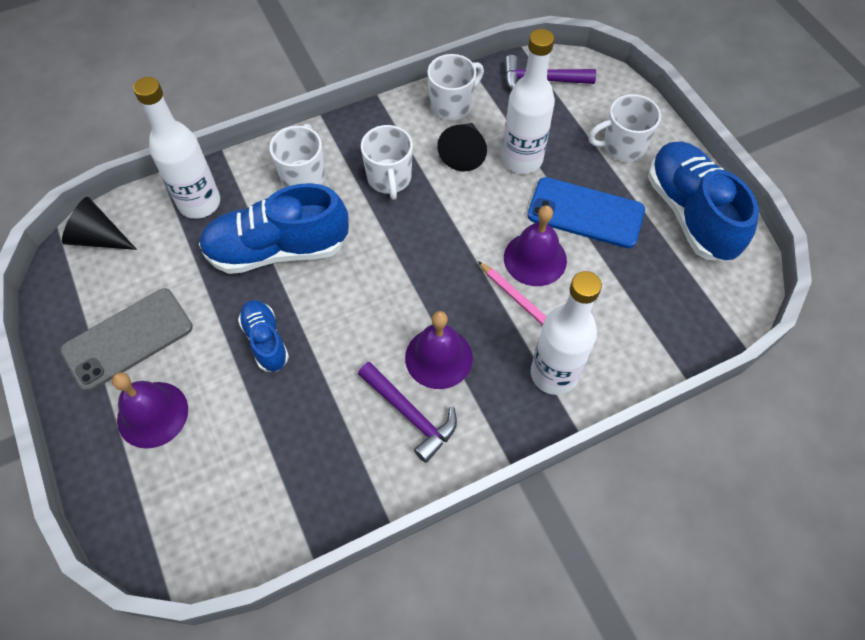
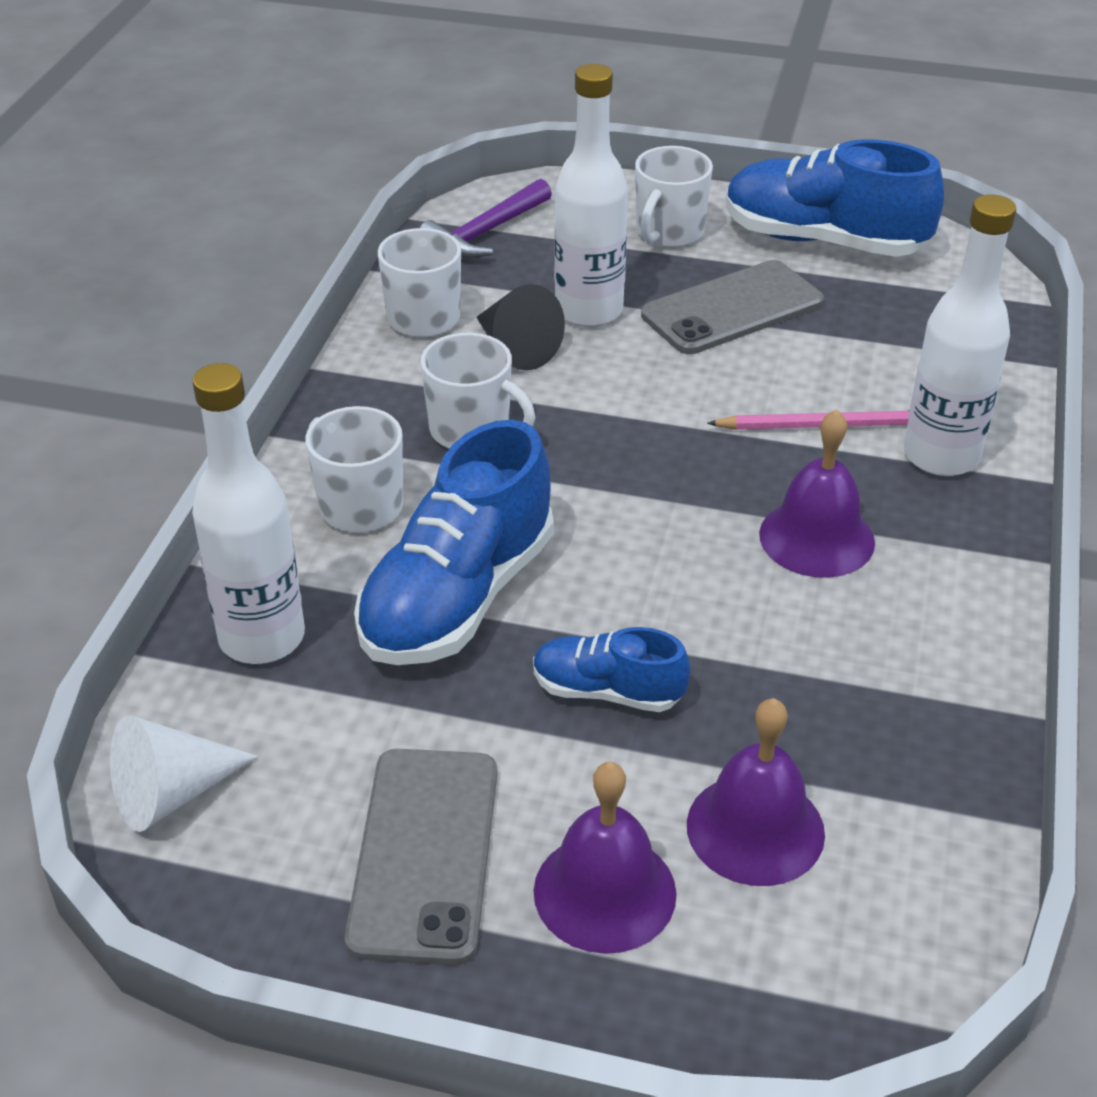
camera: 50 degrees left, 20 degrees down
(98, 238) = (172, 794): black cone -> white cone
(410, 414) = (881, 609): purple hammer -> none
(535, 259) = (754, 381): purple bell -> purple bell (755, 828)
(585, 213) = (732, 308): blue phone -> grey phone

